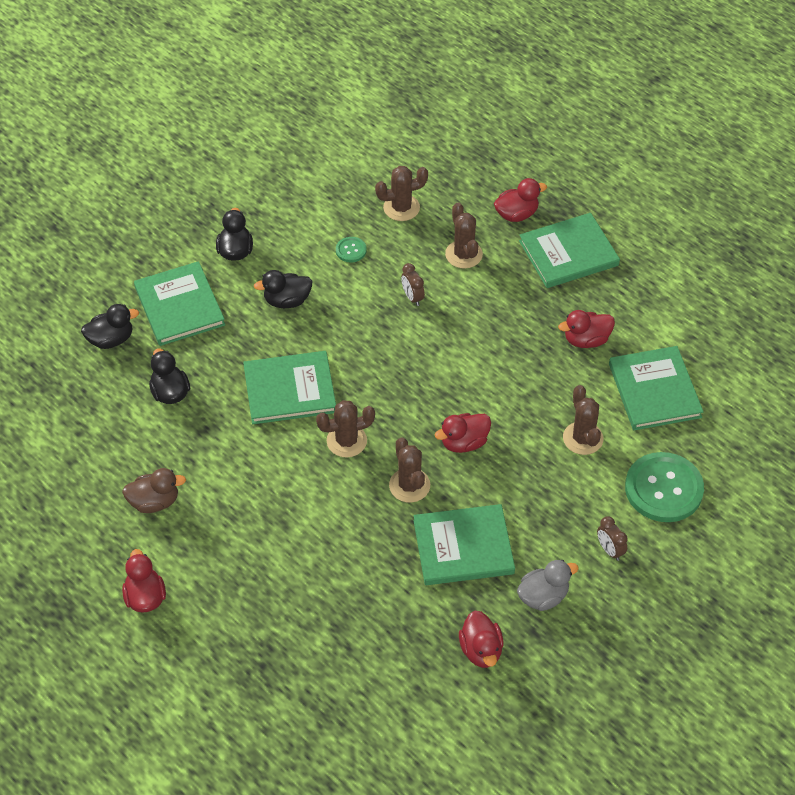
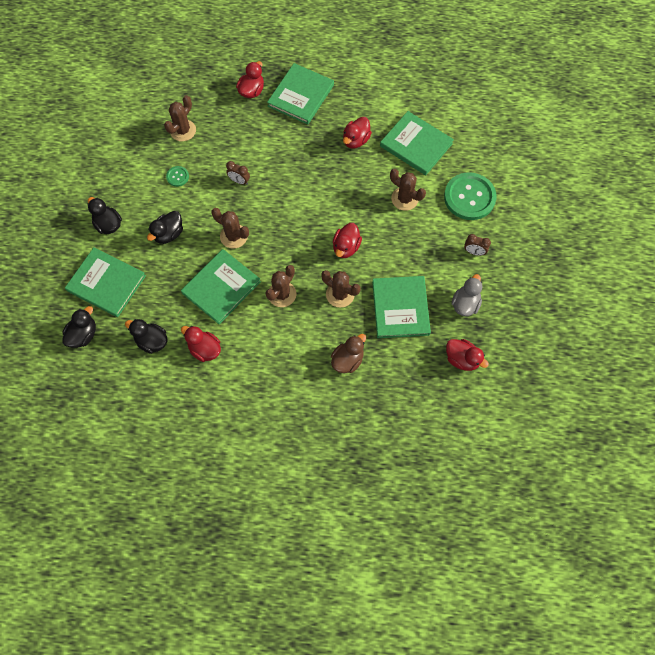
camera: 40 degrees left, 15 degrees up
(145, 597) = (255, 476): red duck -> red duck (205, 349)
(154, 502) = (206, 415): brown duck -> brown duck (347, 360)
(463, 254) = (244, 135): brown cactus -> brown cactus (234, 236)
(463, 547) = (400, 308): green book -> green book turned 45 degrees counterclockwise

